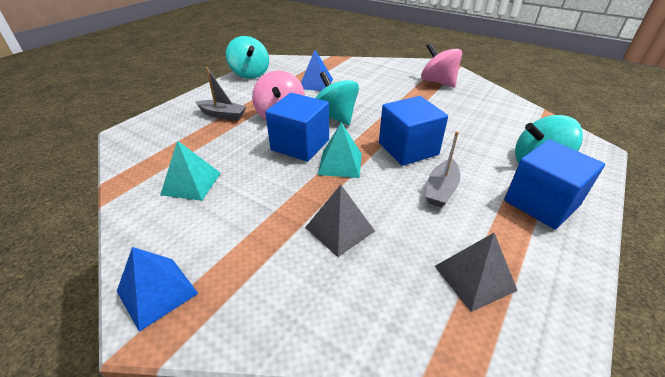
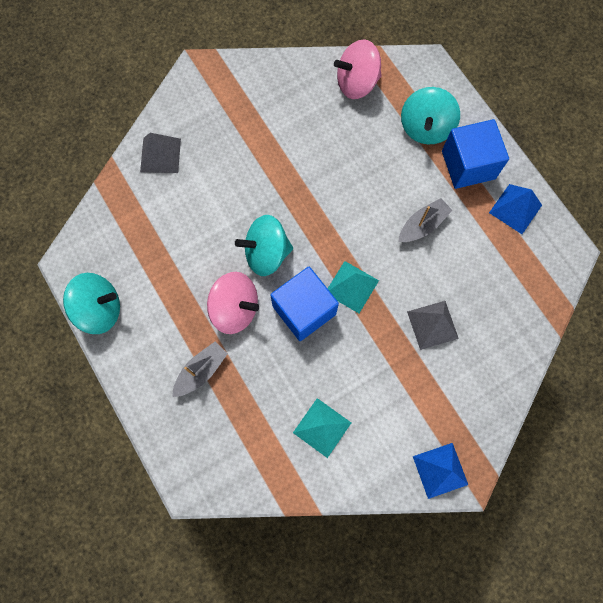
camera: 65 degrees left, 35 degrees up
(316, 84) = (174, 239): blue pyramid -> blue pyramid (515, 209)
(408, 149) = (356, 216): blue cube -> none
(438, 82) = (244, 104): pink spinning top -> pink spinning top (357, 83)
(441, 190) = (422, 225): grey boat -> grey boat turned 90 degrees counterclockwise
(474, 278) = (510, 261): grey pyramid -> grey pyramid (160, 155)

